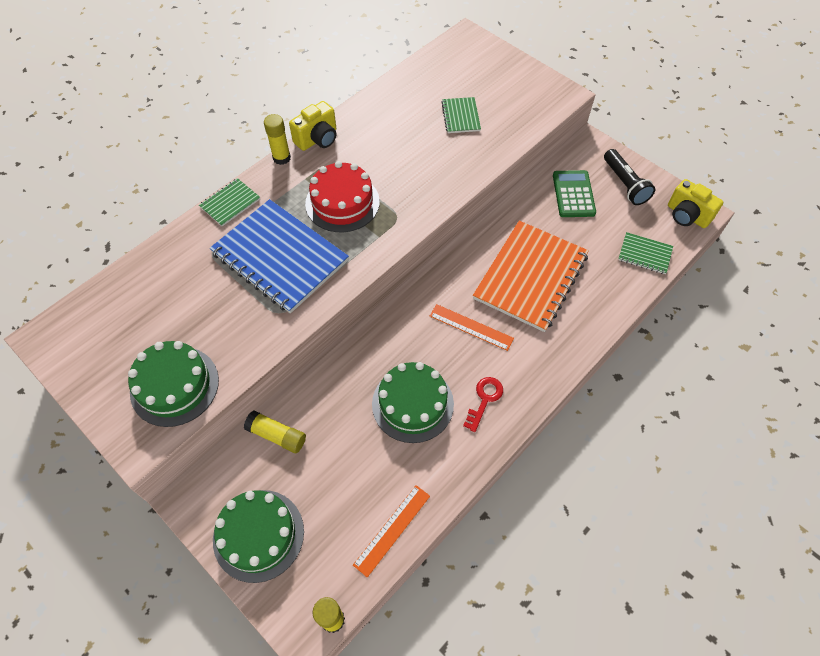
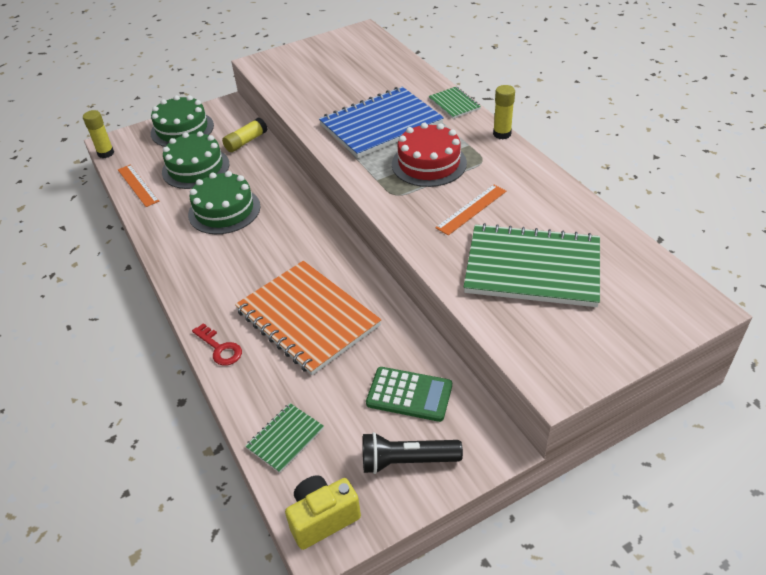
camera: 110 degrees right, 15 degrees down
(174, 386) = (291, 75): green cake -> green cake (195, 168)
(317, 139) = (522, 157): yellow camera -> none
(460, 116) = (532, 267): green notebook -> green notebook, size x2.17
(471, 327) = (274, 260): orange ruler -> orange ruler (471, 209)
(484, 399) = (199, 253): red key -> red key (220, 348)

